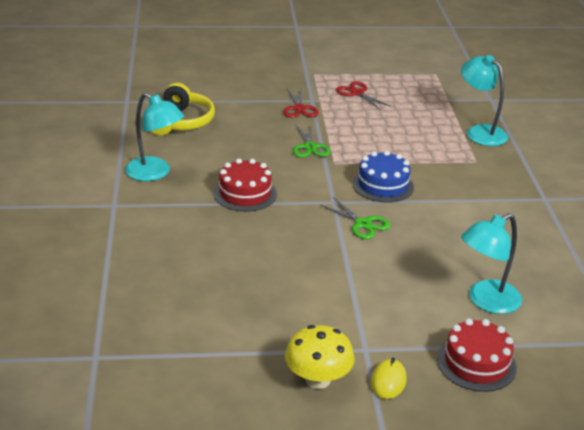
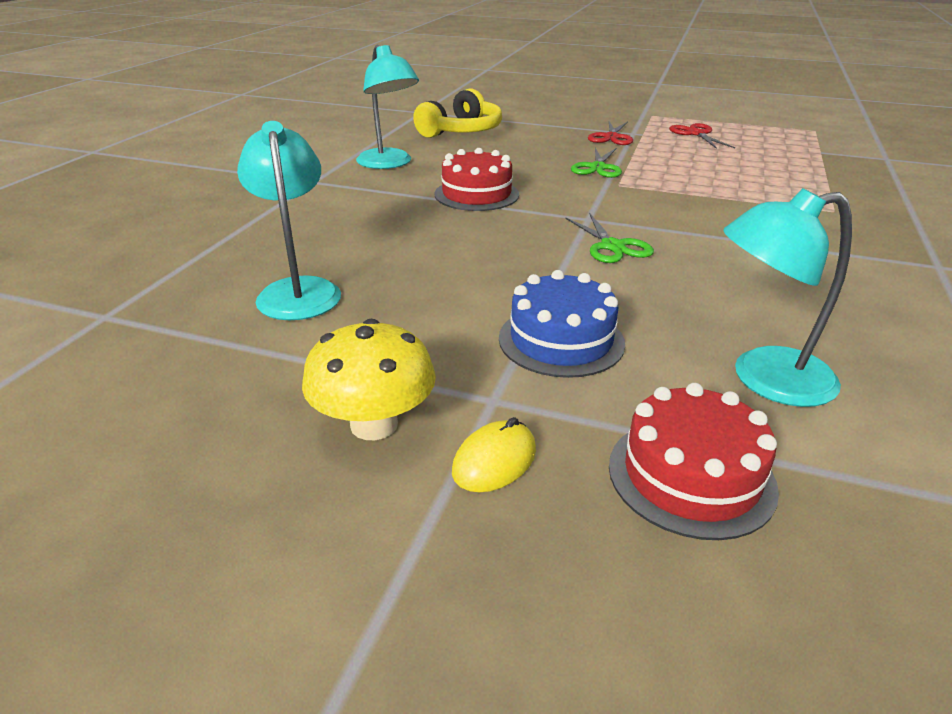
camera: 25 degrees right, 0 degrees up
(383, 185) = (672, 213): blue cake -> blue cake (561, 340)
(480, 132) = (855, 184): turquoise lamp -> turquoise lamp (298, 290)

